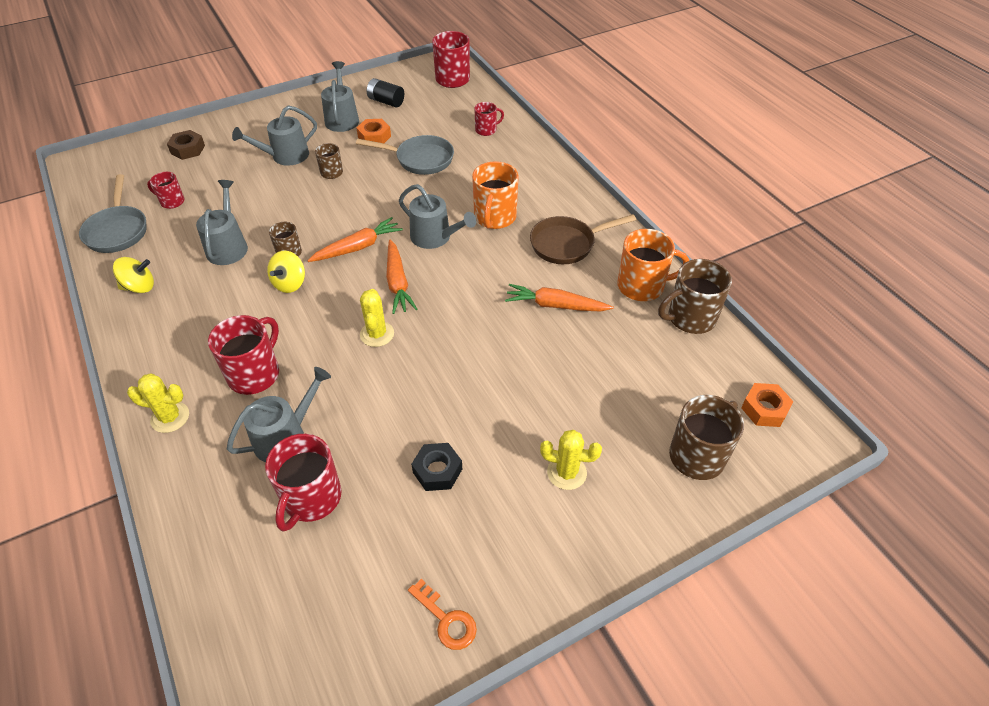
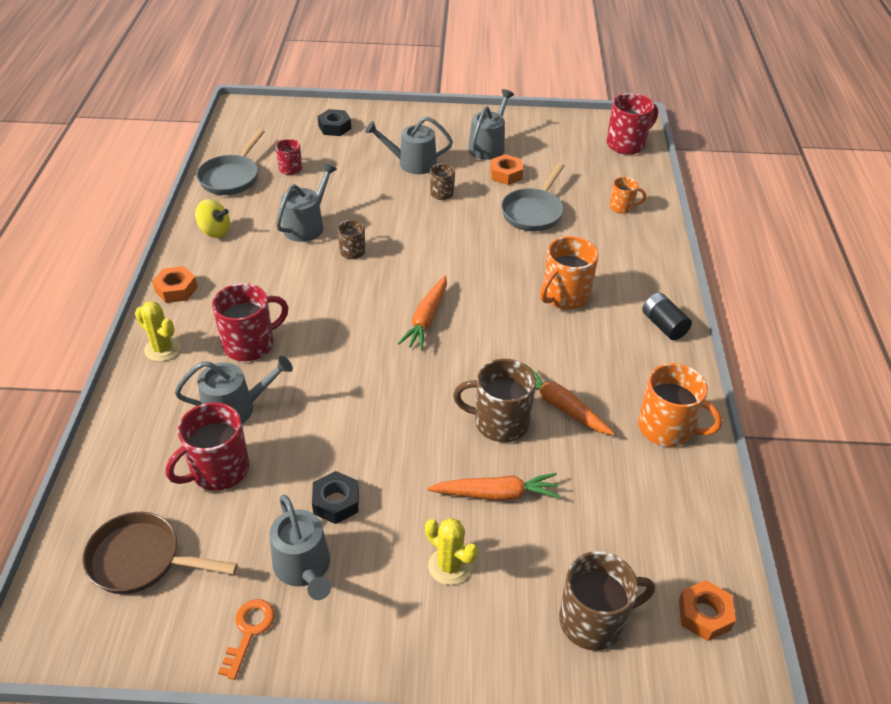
camera: 30 degrees right, 5 degrees down
(141, 357) = (176, 289): none -> orange nut
(188, 149) = (334, 127): brown nut -> black nut
(290, 283) = (333, 279): yellow spinning top -> none
(358, 247) = (415, 271): orange carrot -> orange carrot (496, 494)
(377, 334) = (374, 357): yellow cactus -> none
(386, 101) = (542, 144): black battery -> black battery (663, 325)
(420, 159) = (533, 212): grey pan -> grey pan turned 75 degrees clockwise
(435, 237) = (492, 291): grey watering can -> grey watering can (304, 567)
(446, 620) = (249, 631): orange key -> orange key turned 150 degrees counterclockwise
(486, 130) = (622, 207): red mug -> orange mug
(567, 244) = (619, 352): brown pan -> brown pan (142, 560)
(690, 318) = (695, 483): brown mug -> brown mug (499, 422)

